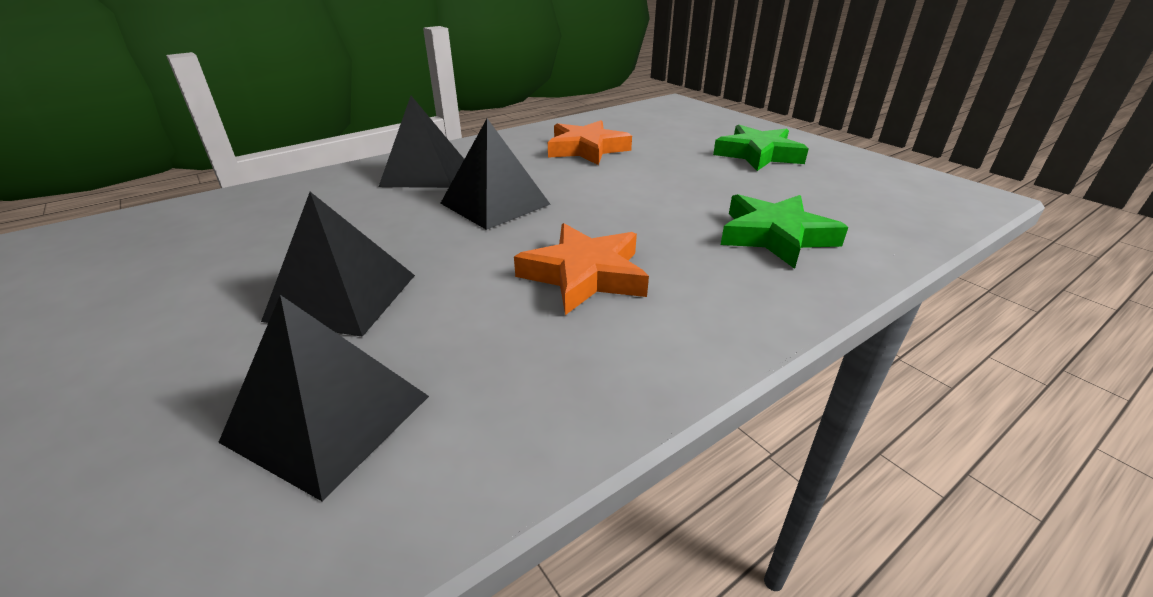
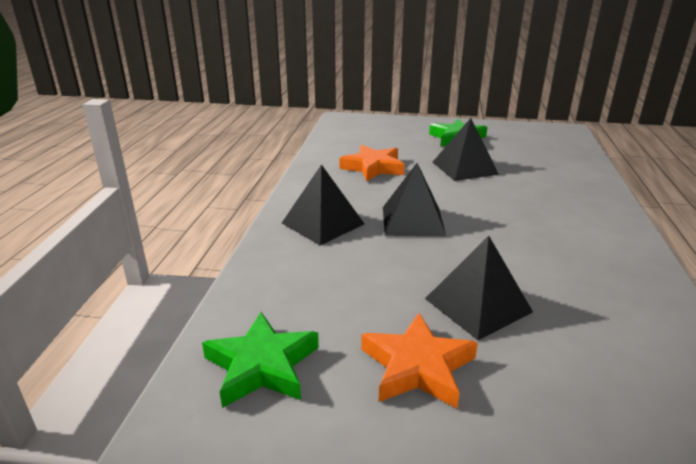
camera: 45 degrees left, 5 degrees down
(328, 418) = (606, 344): black pyramid -> black pyramid (464, 168)
(584, 275) = (536, 233): orange star -> orange star (417, 367)
(775, 236) = (552, 179): green star -> green star (262, 366)

